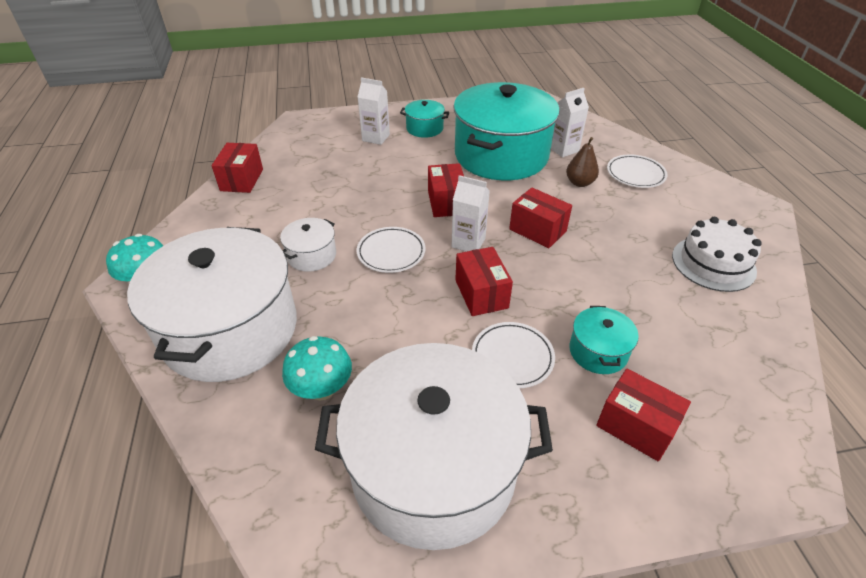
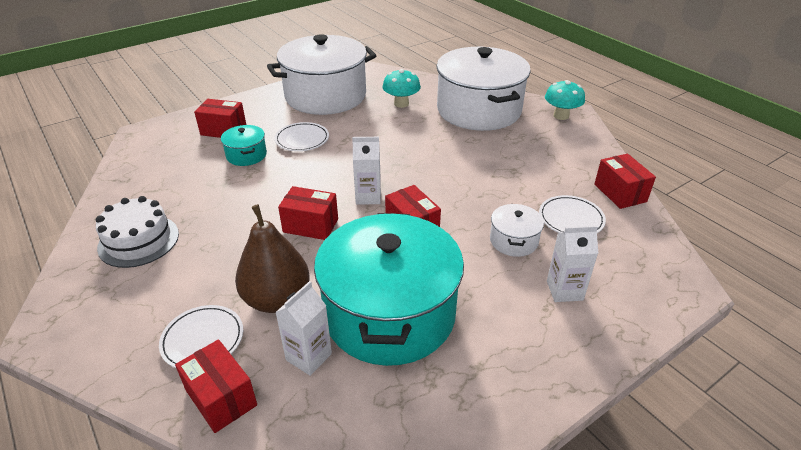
camera: 155 degrees right, 5 degrees down
(311, 255) = (480, 155): white pot -> white pot (513, 241)
(391, 252) = (424, 173): white plate -> white plate (571, 219)
(424, 128) = (522, 331): turquoise pot -> none
(481, 294) = (338, 165): red box -> red box (221, 398)
(579, 183) = (277, 299): brown pear -> brown pear, size x1.77

